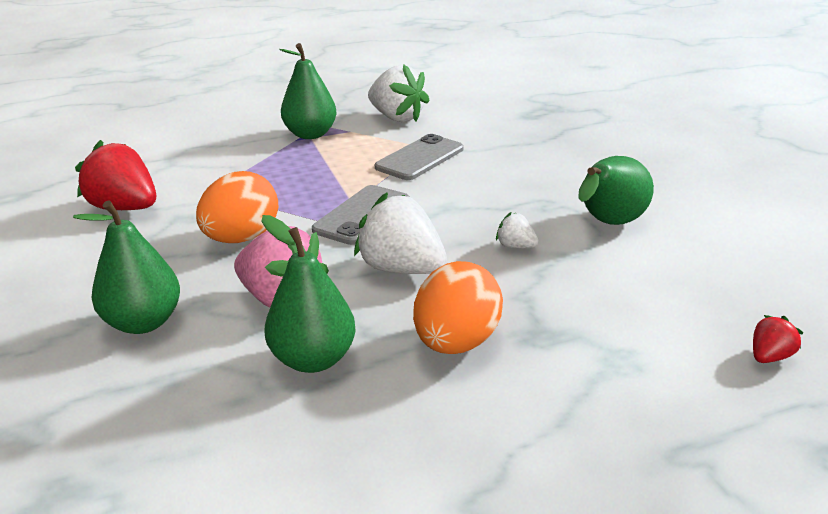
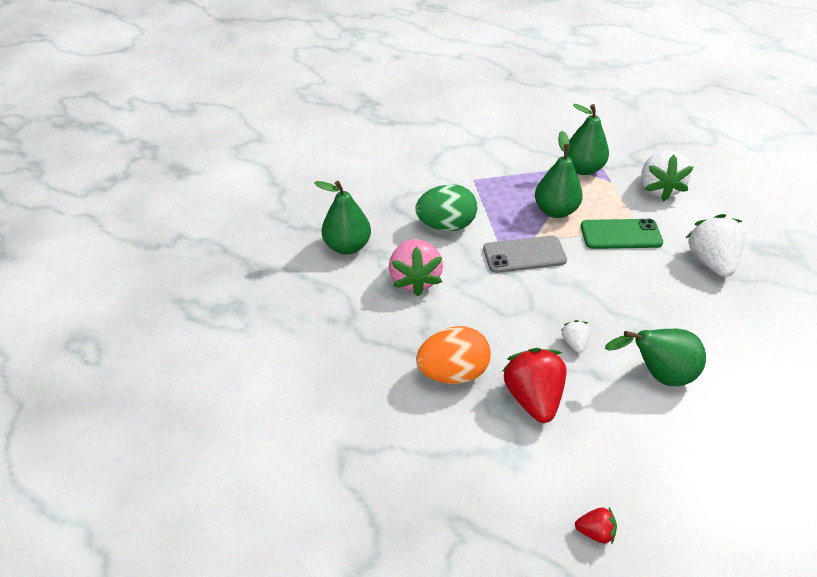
camera: 50 degrees right, 15 degrees up
(125, 208) = (421, 164): red strawberry -> red strawberry (533, 398)
(242, 238) = (446, 225): orange egg -> green egg
(313, 359) = (383, 325): green pear -> green pear (555, 211)
(401, 269) = (492, 307): white strawberry -> white strawberry (710, 261)
(420, 158) = (620, 234): grey phone -> green phone

